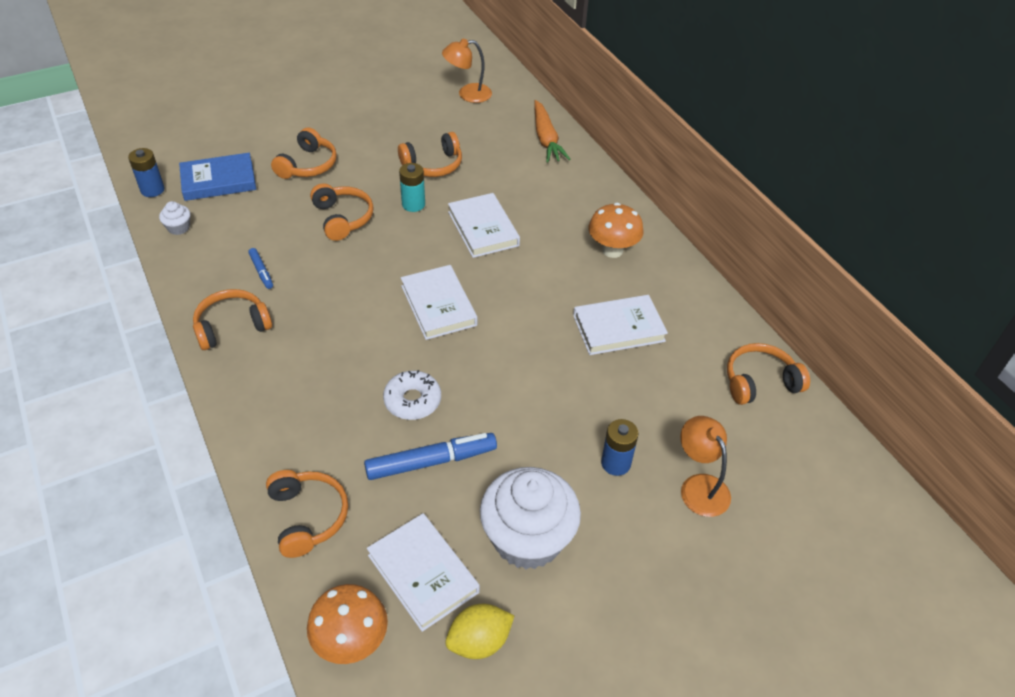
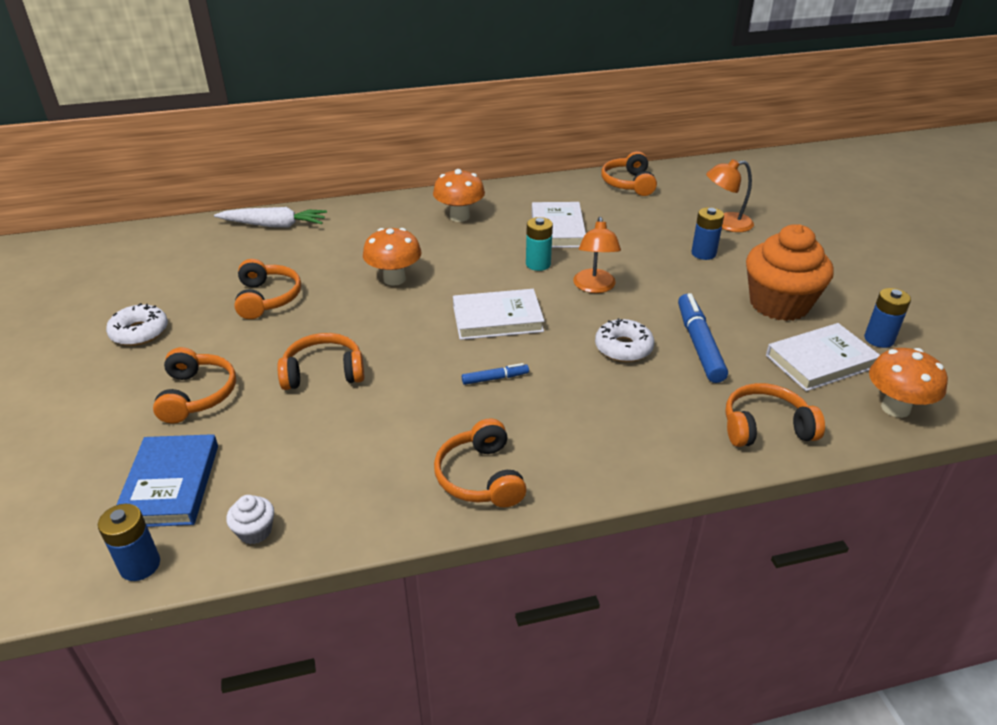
camera: 75 degrees left, 10 degrees down
(261, 271) = (389, 447): blue marker -> blue marker (495, 378)
(308, 165) = (197, 395): orange headphones -> orange headphones turned 45 degrees clockwise
(374, 118) = (139, 332): none -> white donut
(413, 204) = (329, 319): turquoise battery -> turquoise battery (538, 264)
(467, 94) = (152, 261): orange lamp -> orange lamp (594, 287)
(479, 641) = (879, 339): yellow lemon -> blue battery
(483, 229) = (394, 279): white book -> orange mushroom
(527, 538) = (779, 304): white cupcake -> orange cupcake
(546, 139) = (274, 225): orange carrot -> white carrot

